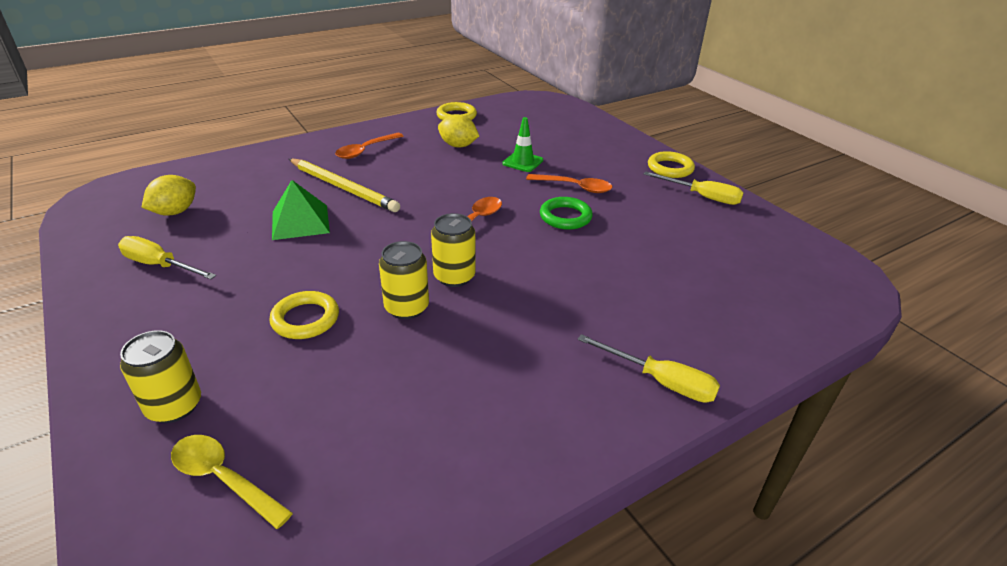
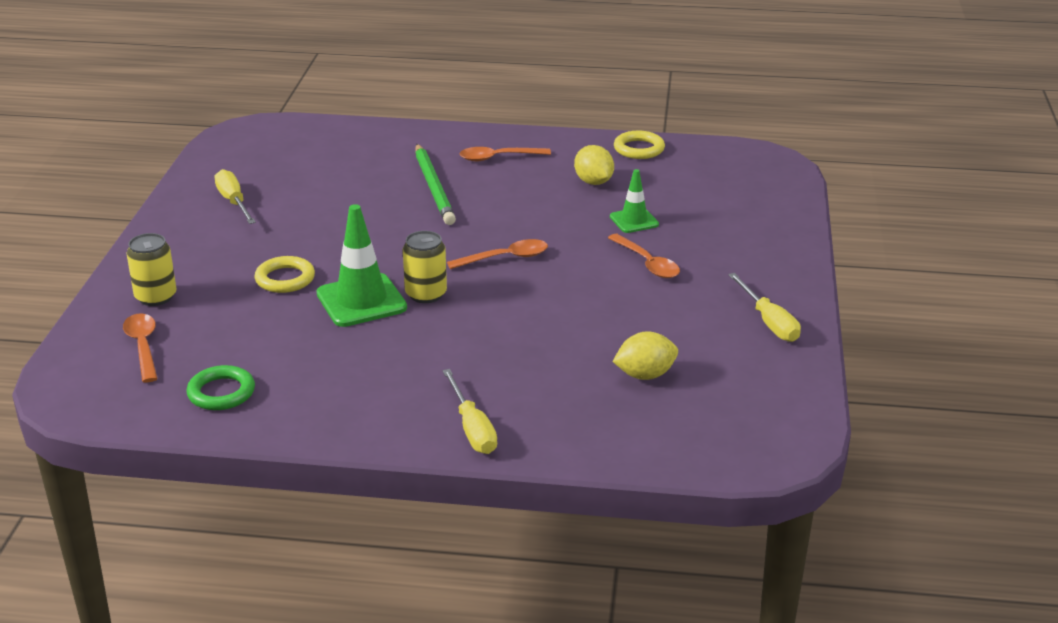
camera: 40 degrees right, 5 degrees down
(175, 212) = (284, 163): yellow lemon -> yellow lemon (645, 375)
(224, 479) = (143, 347): yellow spoon -> orange spoon
(300, 222) = (365, 205): green pyramid -> none
(343, 187) = (434, 187): yellow pencil -> green pencil
(406, 307) = (361, 301): yellow can -> green traffic cone
(565, 217) = (593, 286): green ring -> green ring (221, 393)
(670, 168) = (786, 283): yellow ring -> none

